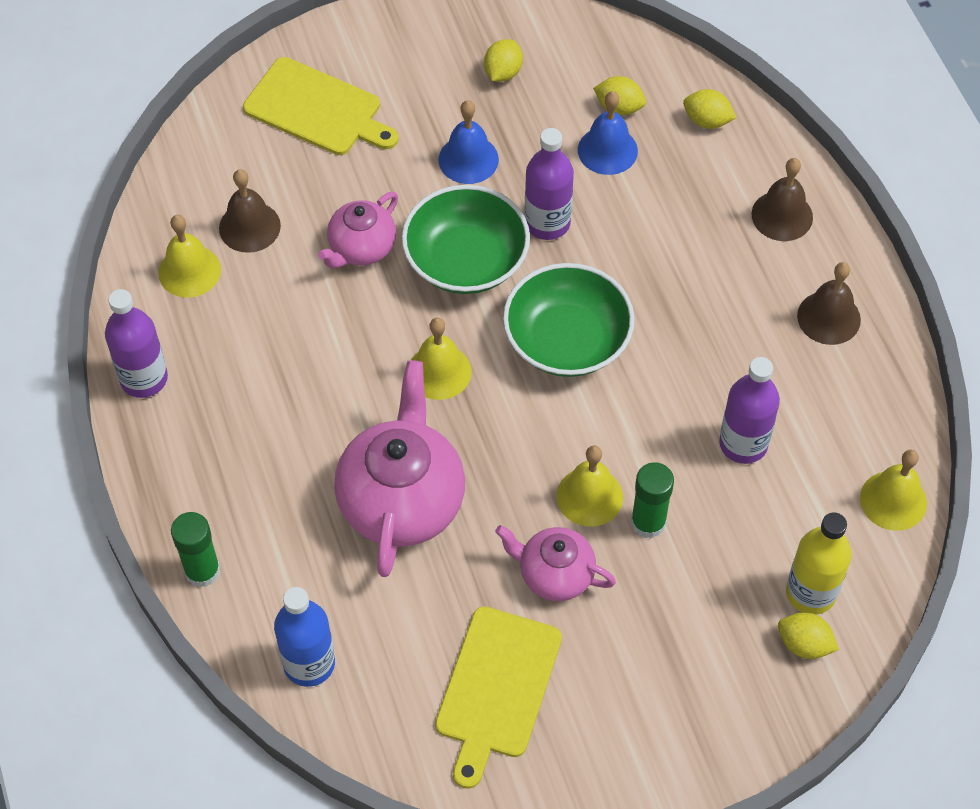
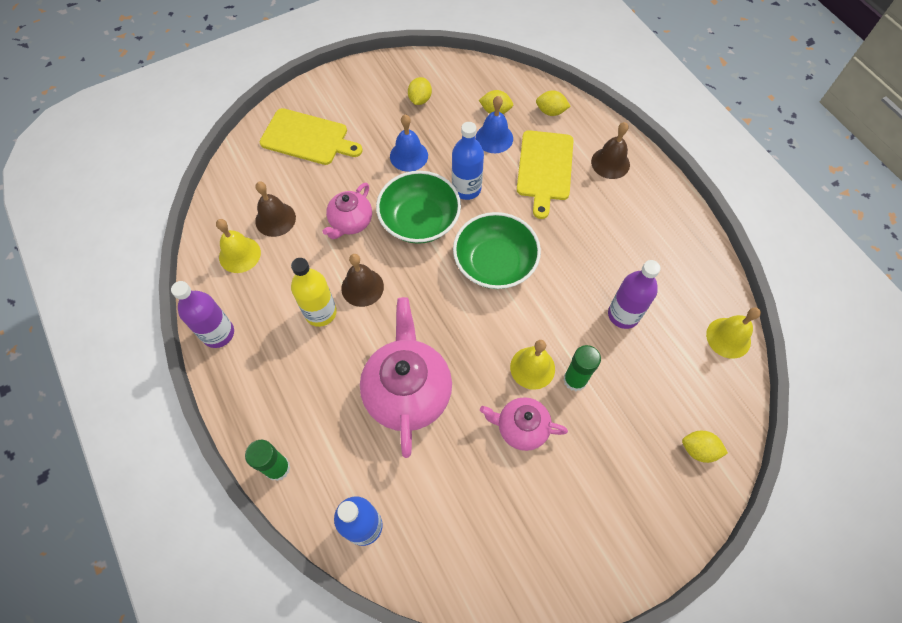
camera: 10 degrees left, 5 degrees up
(439, 371) = (416, 297): yellow bell -> none
(497, 688) = (499, 521): yellow cutting board -> yellow cutting board (545, 168)
(547, 223) = (466, 189): purple bottle -> blue bottle
(810, 592) = (693, 411): yellow bottle -> yellow bottle (320, 312)
(828, 317) = (655, 223): brown bell -> brown bell (362, 287)

